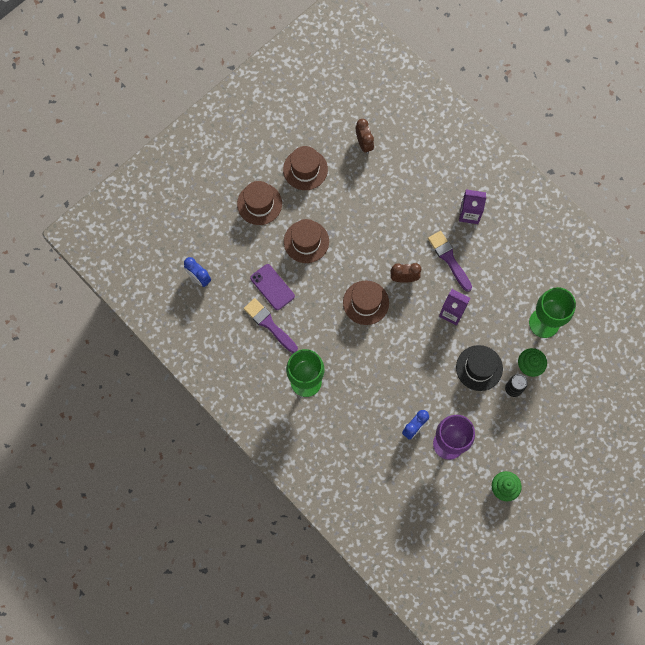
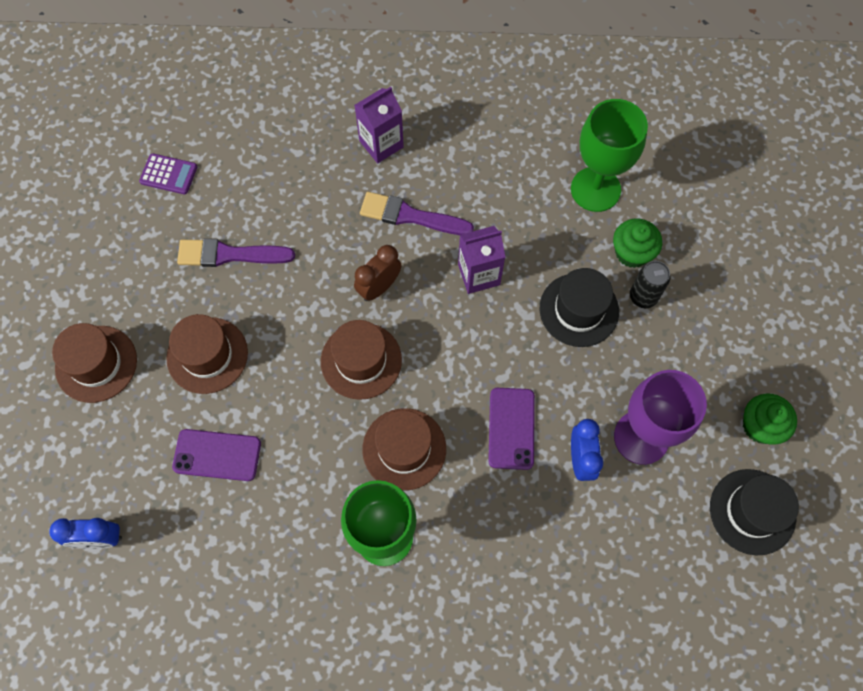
camera: 45 degrees left, 5 degrees down
(269, 324) = (260, 508): purple brush -> purple brush (229, 254)
(305, 169) = (119, 268): brown hat -> brown hat (404, 449)
(364, 144) = (168, 174): brown clock -> purple calculator
(399, 388) = (511, 428): none -> purple phone
(462, 516) = (752, 511): none -> black hat

